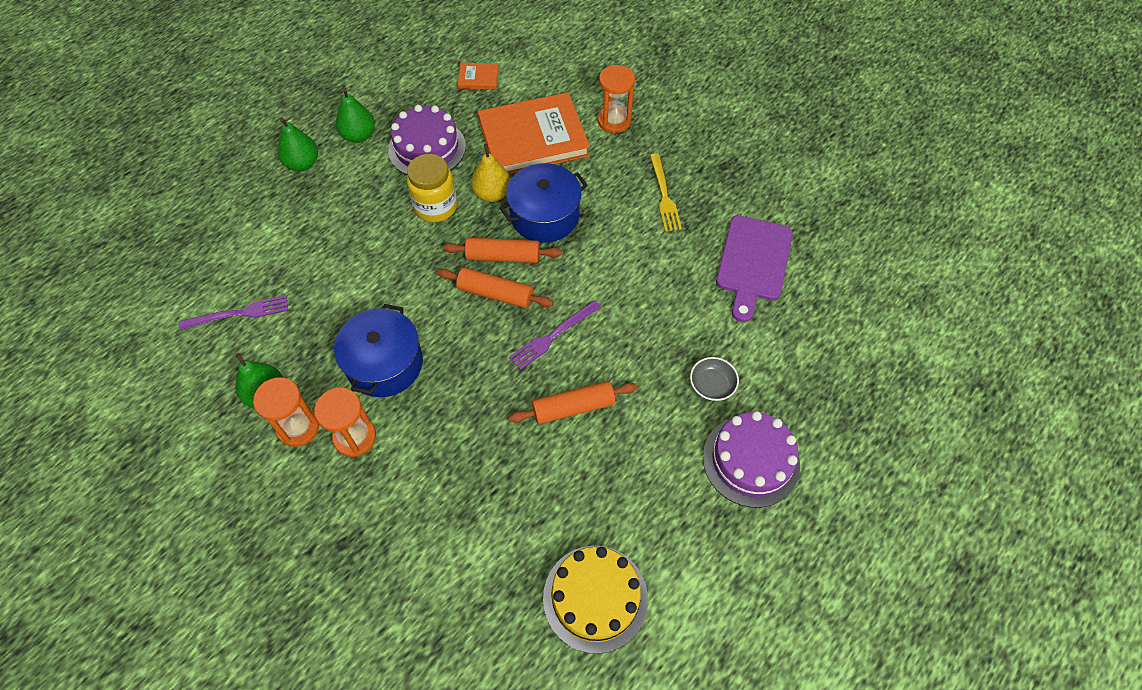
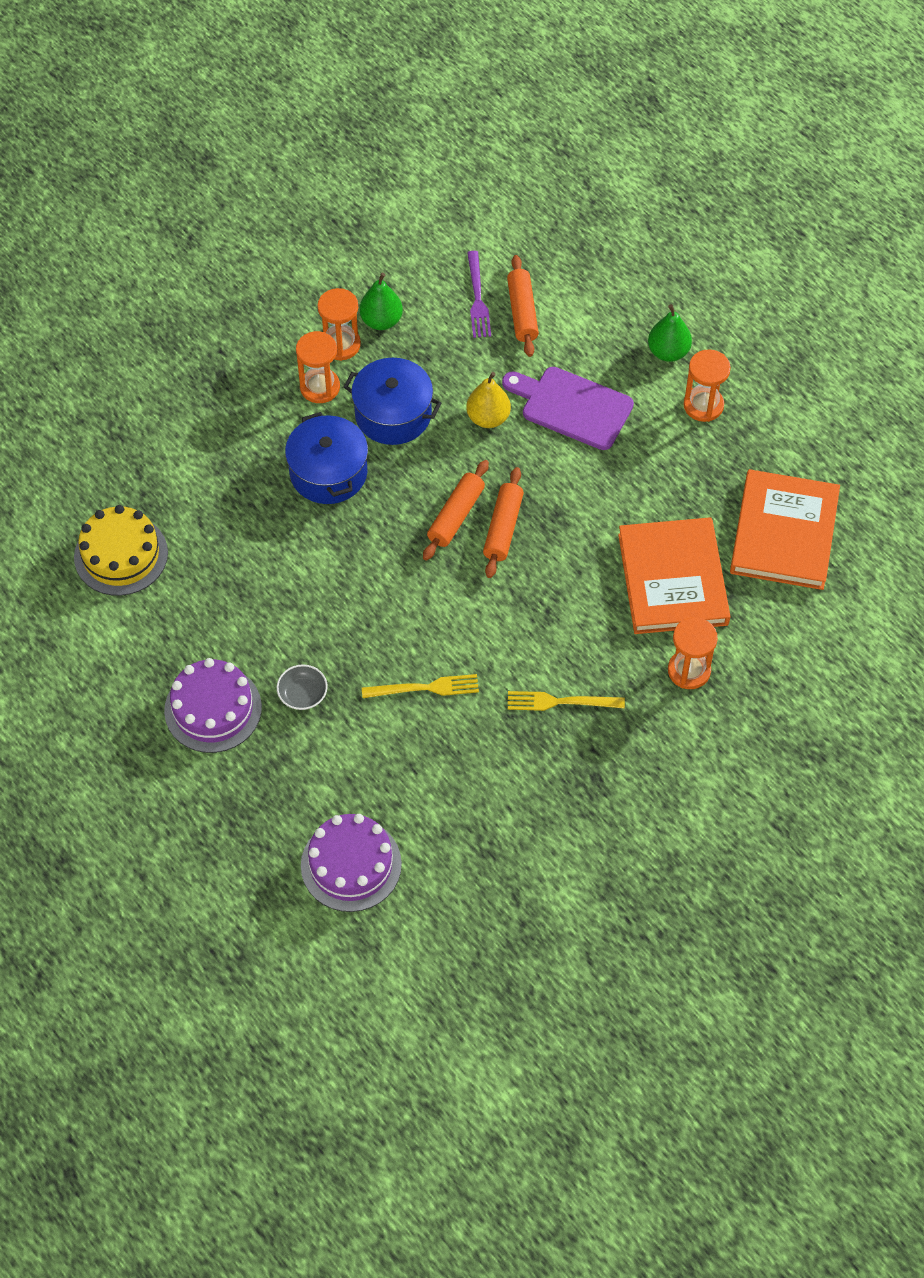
camera: 100 degrees right, 0 degrees up
(359, 136) = (703, 405): green pear -> orange hourglass
(427, 148) = (673, 470): purple cake -> purple cake (351, 864)
(436, 207) = (584, 472): yellow jar -> none
(478, 78) = (784, 533): orange book -> orange book, size x2.37
(492, 194) = (593, 528): yellow pear -> yellow pear (488, 418)
(544, 216) = (552, 575): blue pot -> blue pot (328, 472)
(553, 336) = (393, 561): purple fork -> none
(573, 407) = (307, 566): orange rolling pin -> orange rolling pin (522, 312)
(678, 290) = (425, 688): none -> yellow fork
(753, 262) = (446, 772): purple cutting board -> purple cutting board (572, 407)

